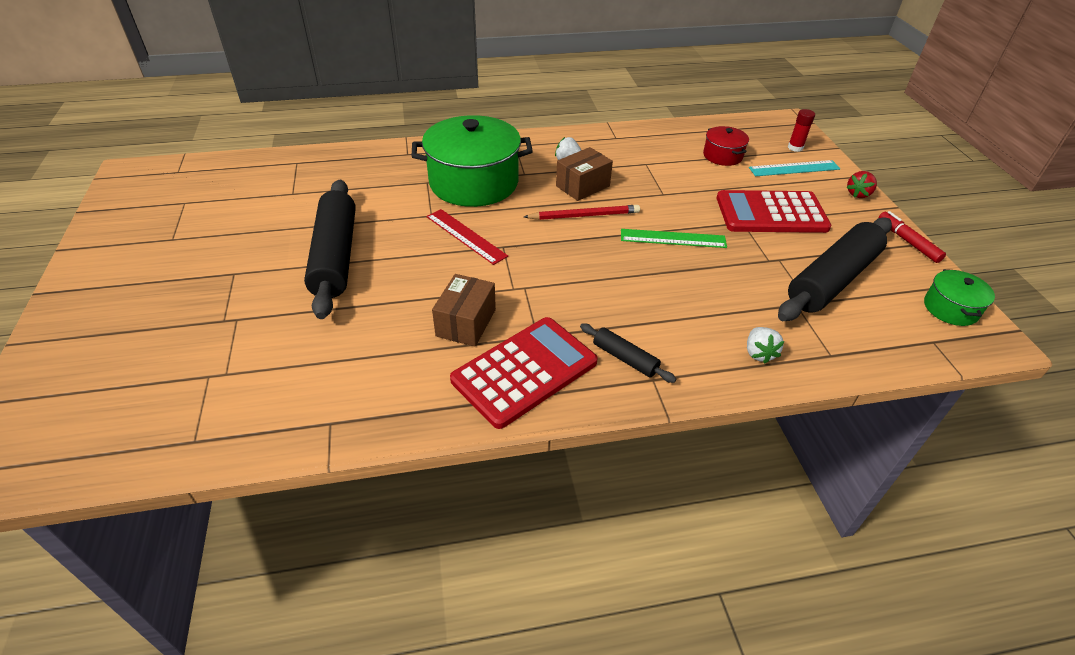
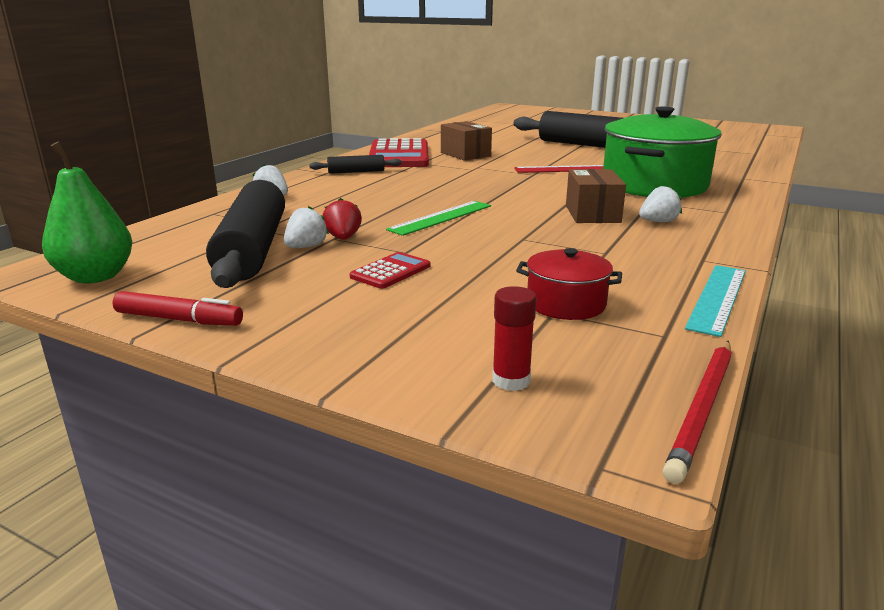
camera: 130 degrees right, 20 degrees down
(584, 215) = (536, 202): red pencil -> red pencil (702, 409)
(771, 213) = (390, 271): red calculator -> red calculator, size x0.47
(794, 168) = (451, 339): turquoise ruler -> turquoise ruler (717, 298)
(796, 261) = (306, 247): none -> white strawberry
(858, 194) = (306, 351): red strawberry -> red strawberry (343, 238)
(950, 308) = (96, 277): green pot -> green pear

